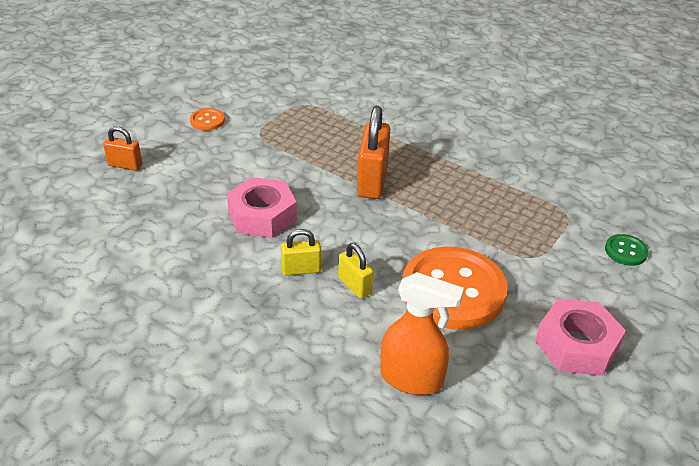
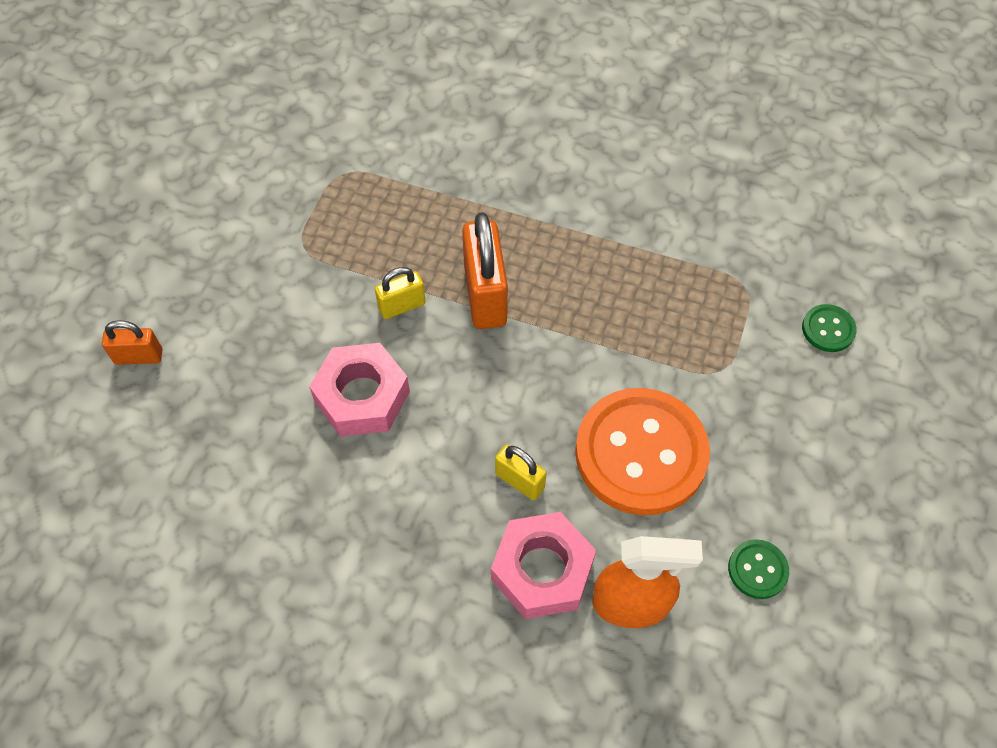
camera: 15 degrees left, 20 degrees up
(207, 121) = (221, 240): orange button -> none
(301, 270) = (444, 474): yellow padlock -> yellow padlock (402, 306)
(522, 382) = (757, 570): none -> green button
(577, 345) = (804, 495): pink nut -> pink nut (542, 570)

